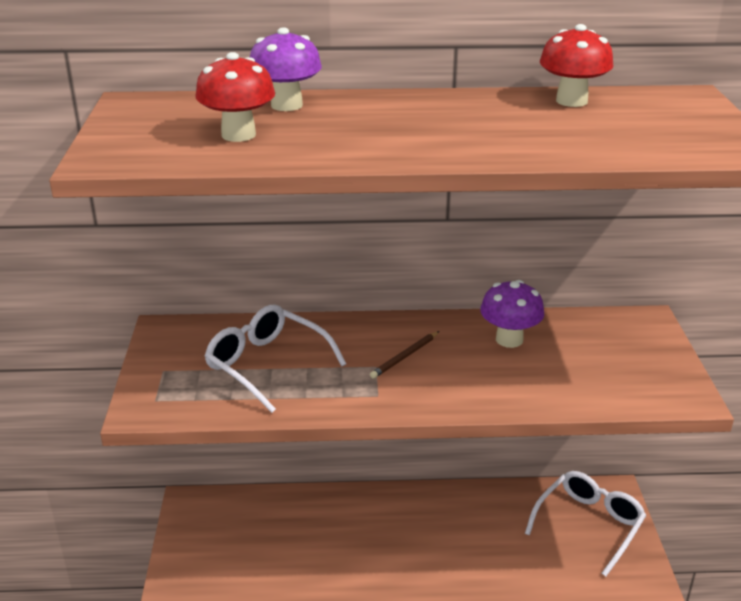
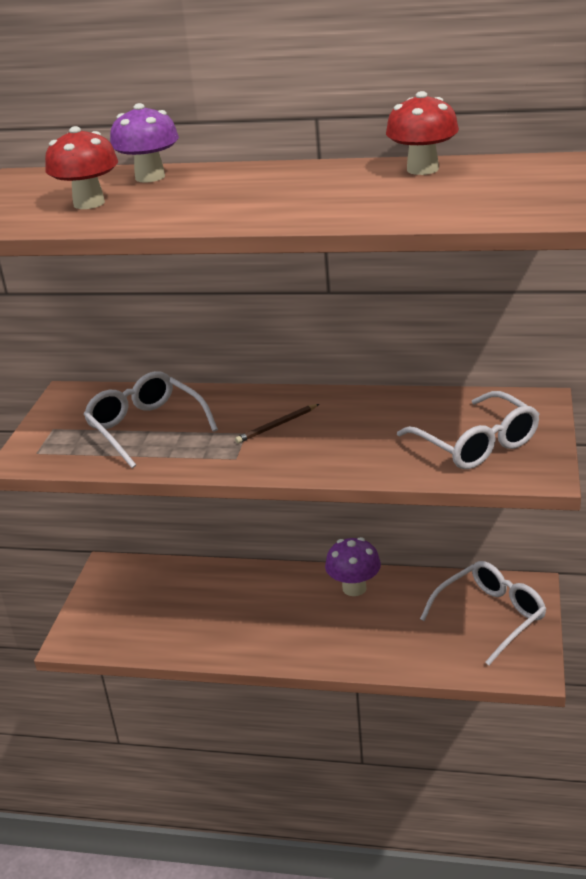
camera: 15 degrees right, 0 degrees up
(509, 339) = (386, 414): purple mushroom -> purple mushroom (354, 588)
(610, 367) = (475, 443): none -> white glasses

